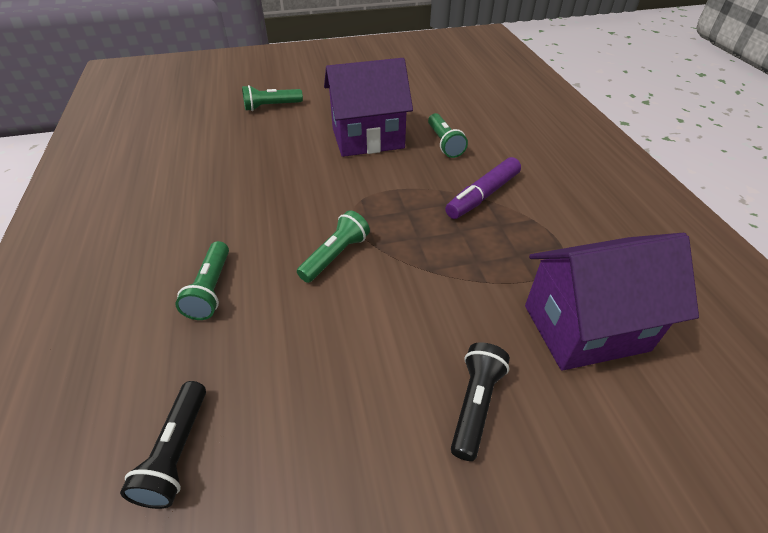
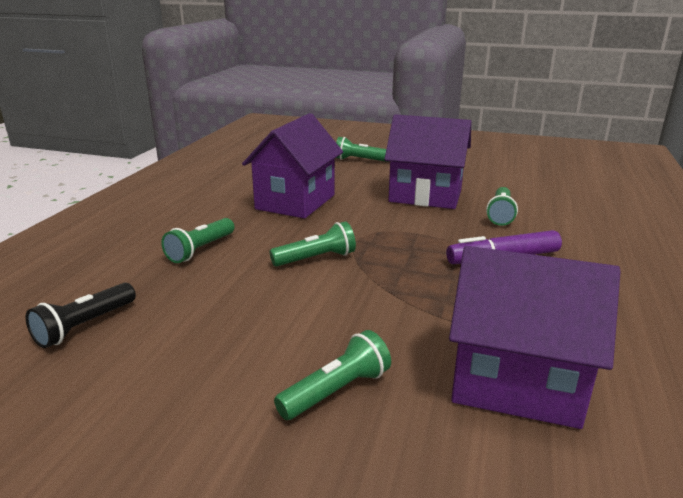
camera: 30 degrees right, 20 degrees down
(254, 186) = (295, 202): none -> purple house
(475, 404) = (336, 391): black flashlight -> green flashlight

